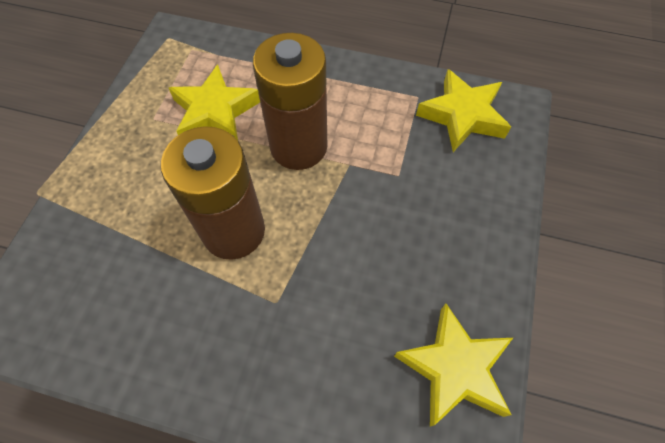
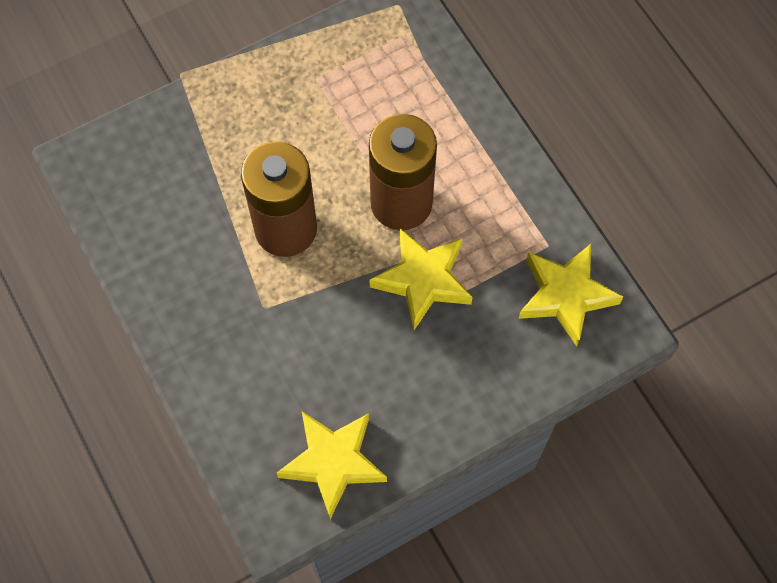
camera: 45 degrees right, 5 degrees up
(215, 112) = (367, 114): yellow star -> yellow star (423, 280)

